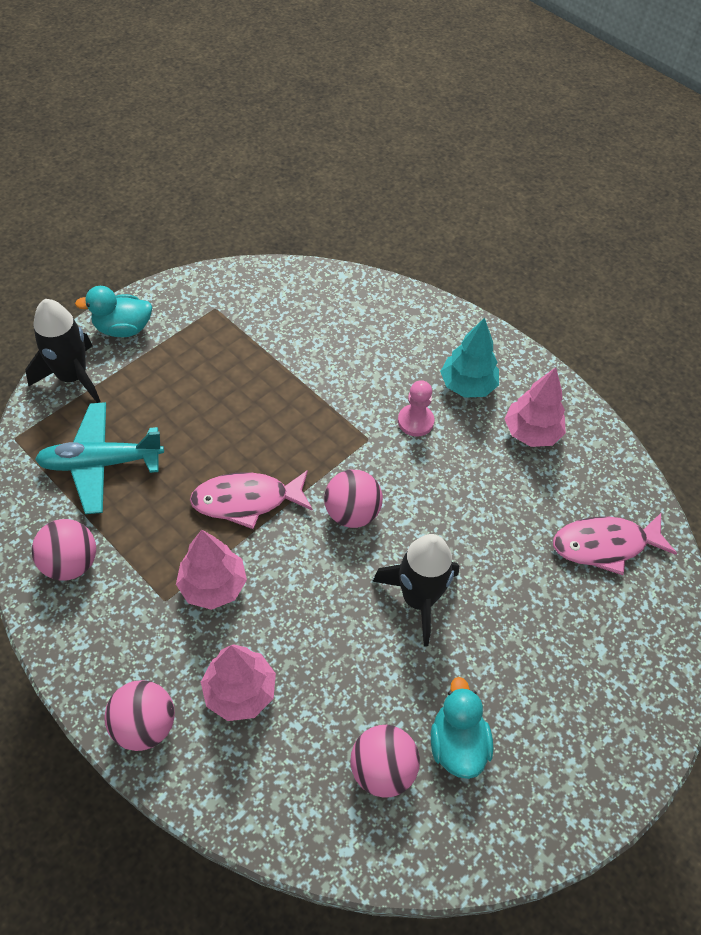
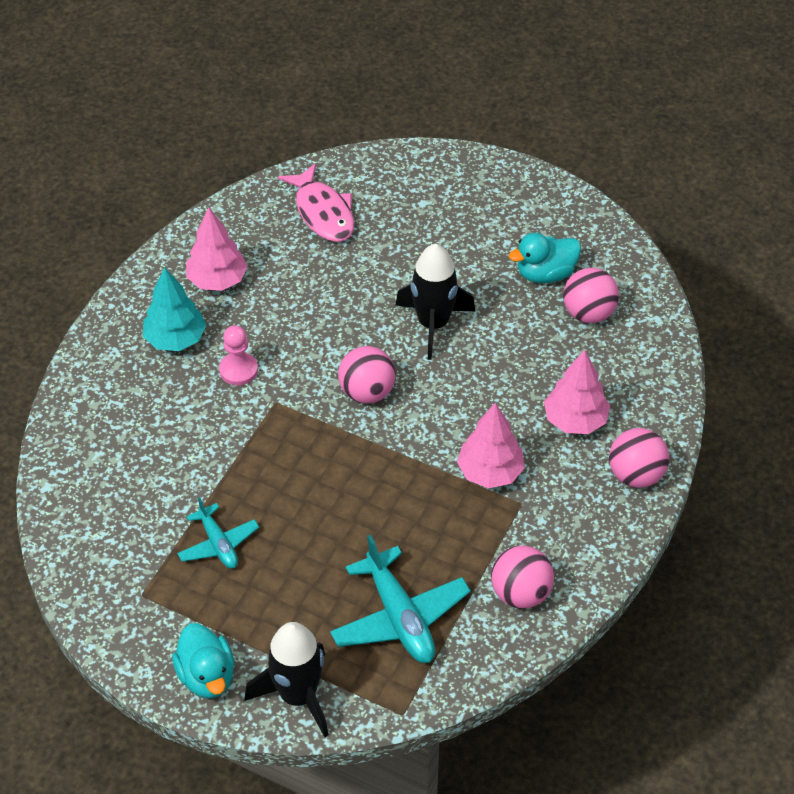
camera: 105 degrees left, 5 degrees down
(237, 363) = (218, 544): none -> turquoise plane
(246, 500) = (389, 477): pink fish -> none

